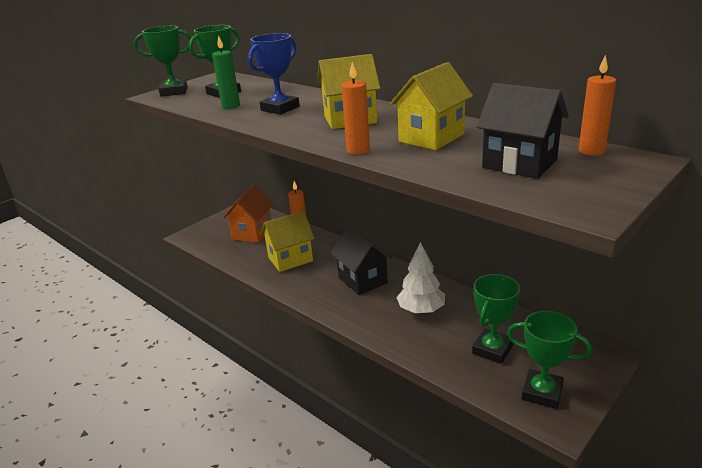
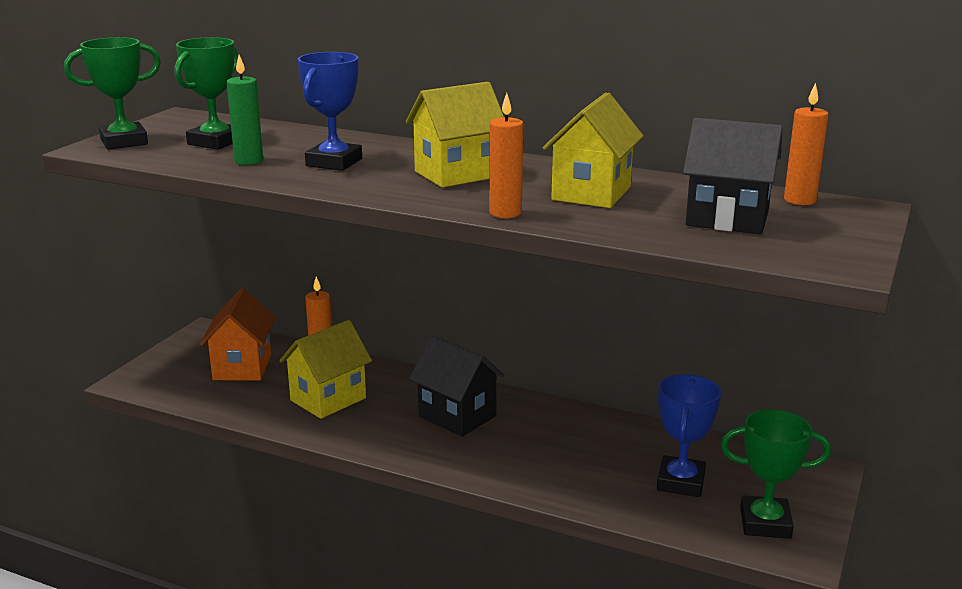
camera: 20 degrees left, 5 degrees down
(421, 310) = (562, 445): white tree -> none
(492, 349) = (680, 482): green trophy -> blue trophy

